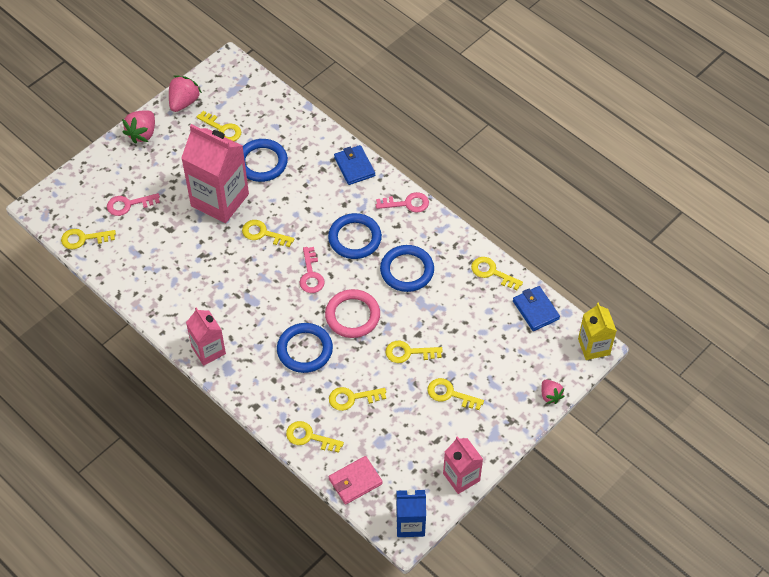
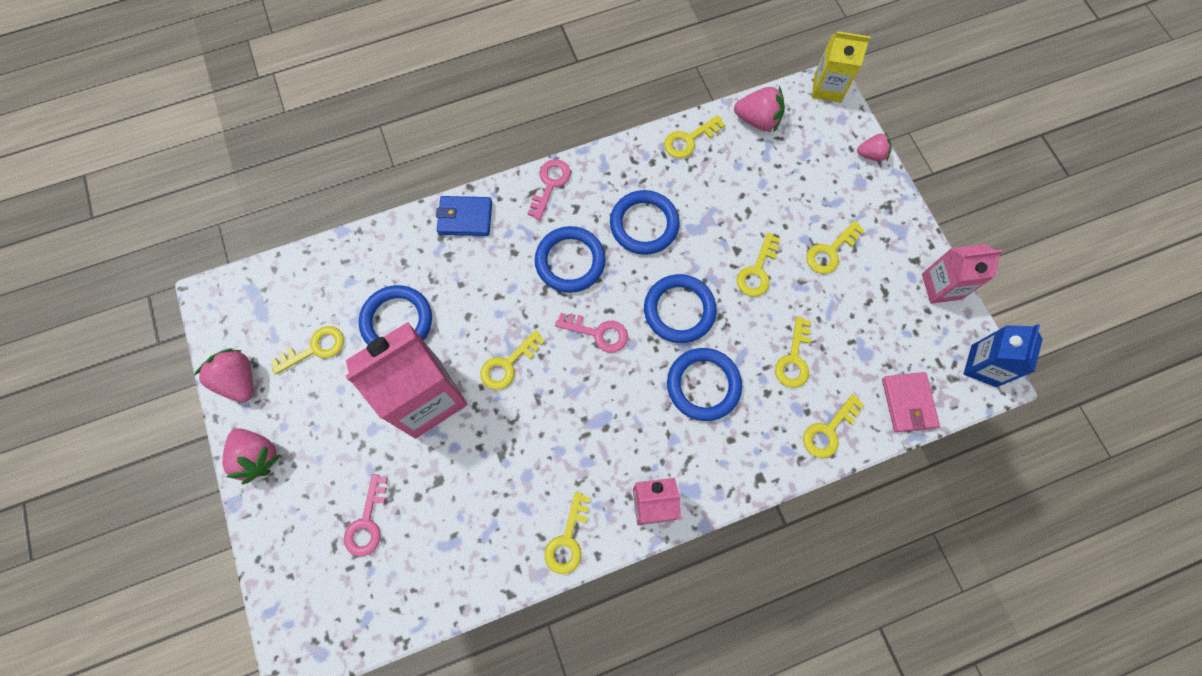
camera: 65 degrees left, 15 degrees up
(83, 239) = (390, 609): yellow key -> yellow key (567, 540)
(352, 316) = (679, 310): pink ring -> blue ring
(535, 310) = (757, 120): blue wallet -> pink strawberry

